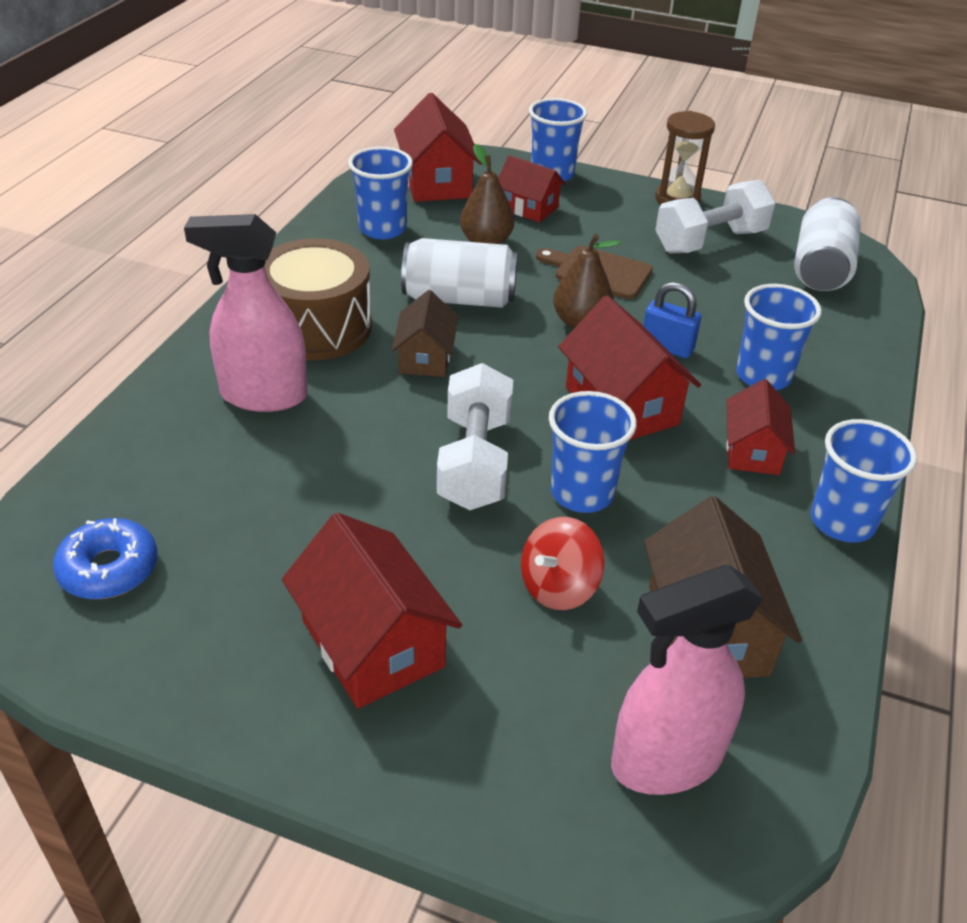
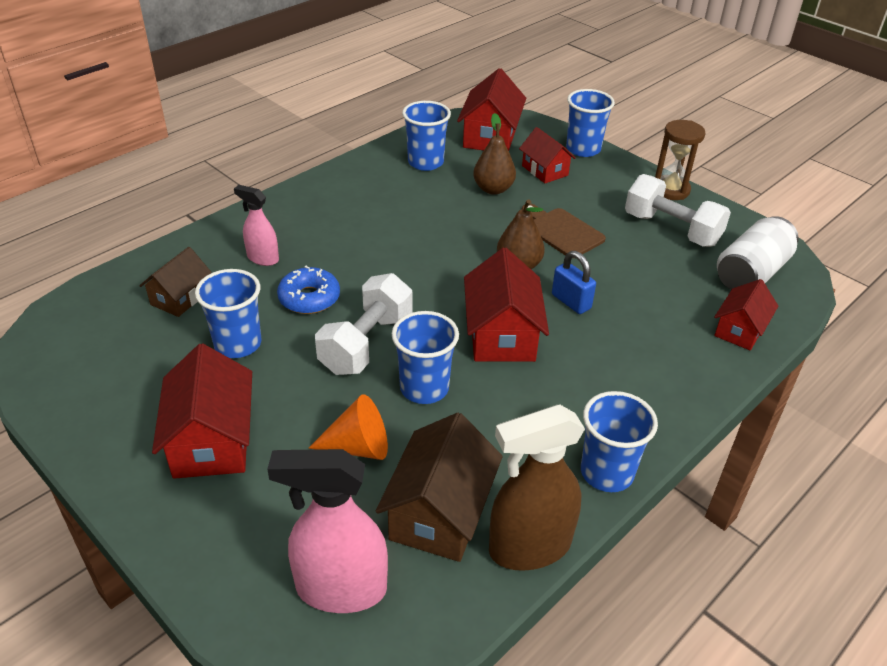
camera: 25 degrees right, 0 degrees up
(109, 569) = (95, 341): blue donut -> blue donut (309, 298)
(263, 395) = (262, 258): pink spray bottle -> pink spray bottle, size x0.57
(317, 327) = (330, 221): brown drum -> none
(425, 357) = (387, 261): brown house -> brown house (180, 298)
(459, 298) = (442, 225): white can -> none
(558, 587) = (358, 447): red spinning top -> orange cone
(710, 241) = (671, 229): white dumbbell -> white dumbbell turned 45 degrees clockwise
(752, 451) = (577, 398): red house -> red house (740, 330)
(763, 376) = (631, 344): blue cup -> blue cup (238, 344)
(827, 631) = (529, 547): none -> brown spray bottle

